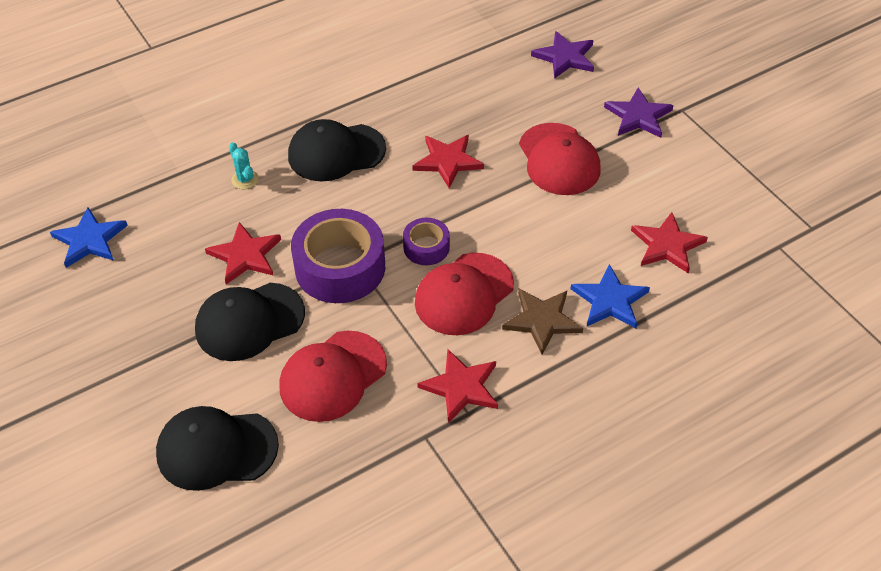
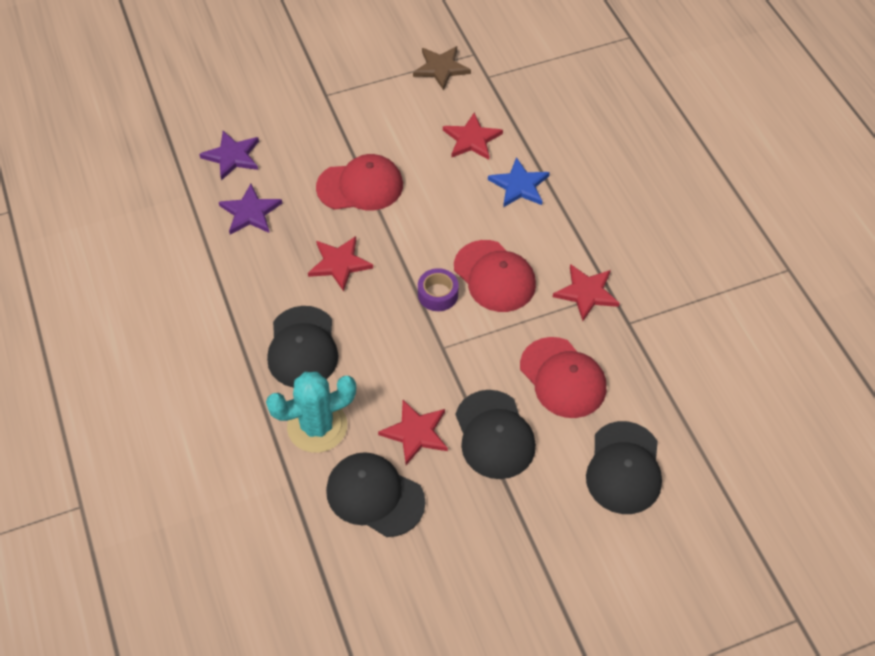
camera: 80 degrees left, 5 degrees up
(89, 240) = (363, 569): blue star -> none
(170, 235) = (375, 496): none -> black cap
(245, 179) = (317, 426): turquoise cactus -> turquoise cactus, size x2.23
(340, 267) = (446, 360): purple tape -> none
(542, 320) = (531, 231): brown star -> brown star (441, 68)
(638, 116) = (324, 124): purple star -> purple star (250, 212)

